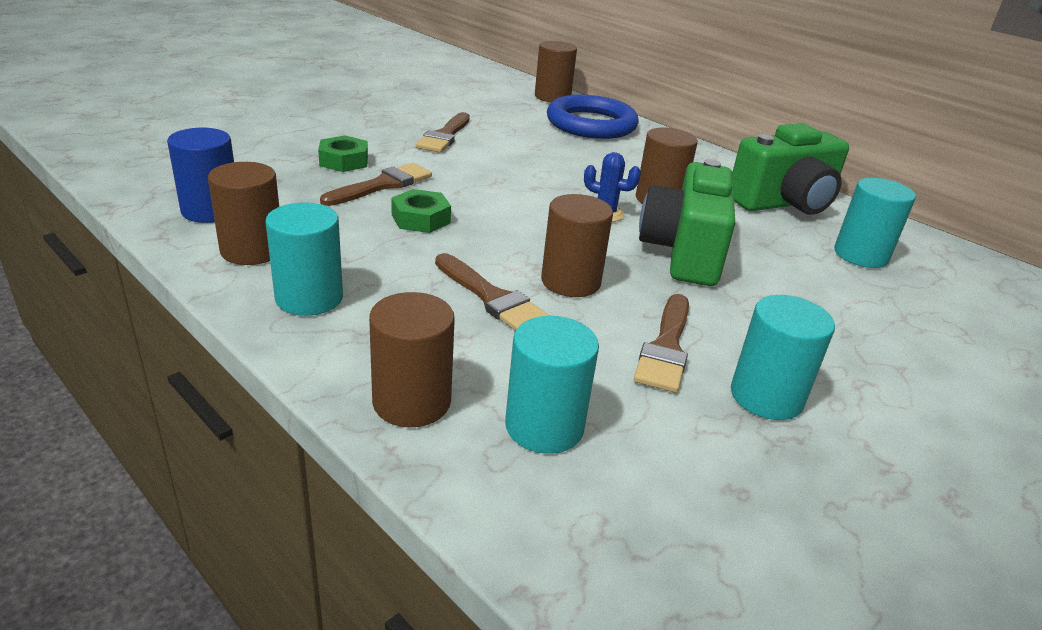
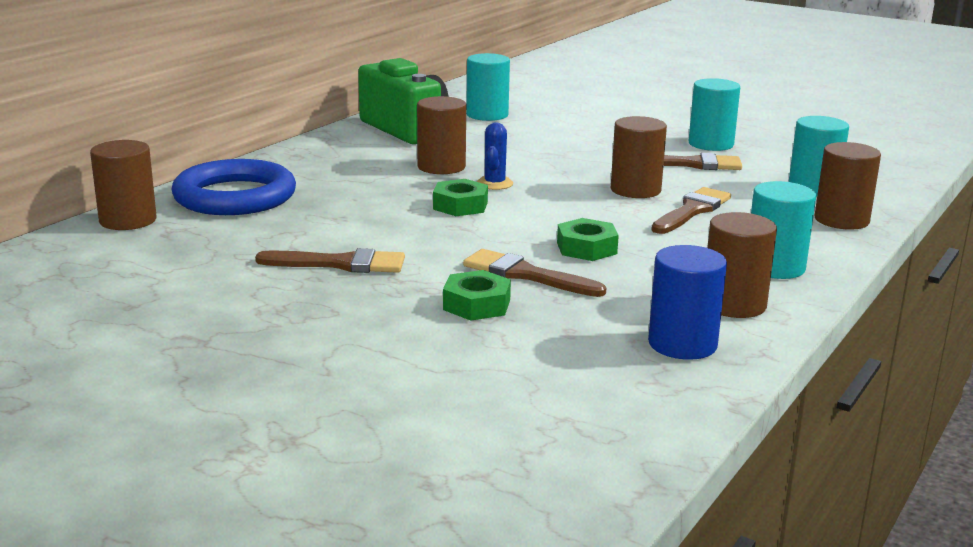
camera: 100 degrees left, 10 degrees down
(548, 189) = (460, 205): none -> green nut
(684, 252) = (543, 159): green camera -> none

